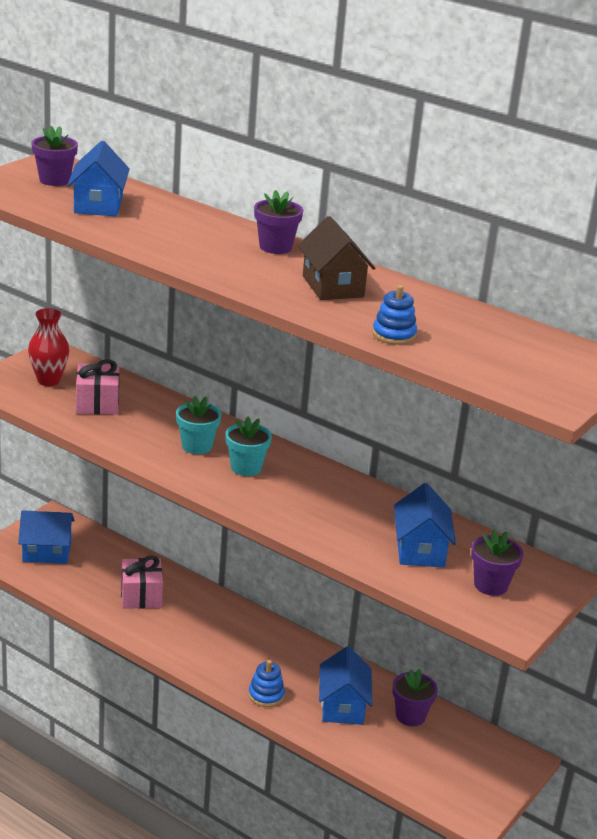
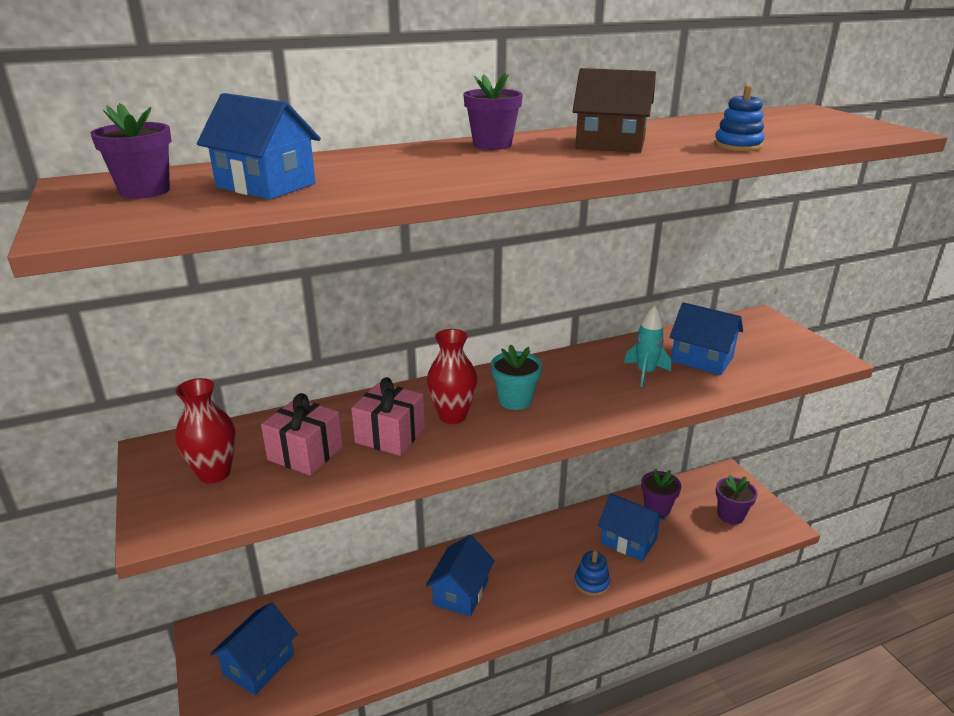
camera: 55 degrees left, 0 degrees up
(141, 596) = (394, 613): pink gift -> pink gift (390, 435)
(190, 623) = (461, 593): none -> blue house
(196, 446) = (452, 416): turquoise flower pot -> red vase
(359, 522) = (645, 373): none -> turquoise rocket
(490, 585) = (765, 347): purple flower pot -> purple flower pot (730, 515)

